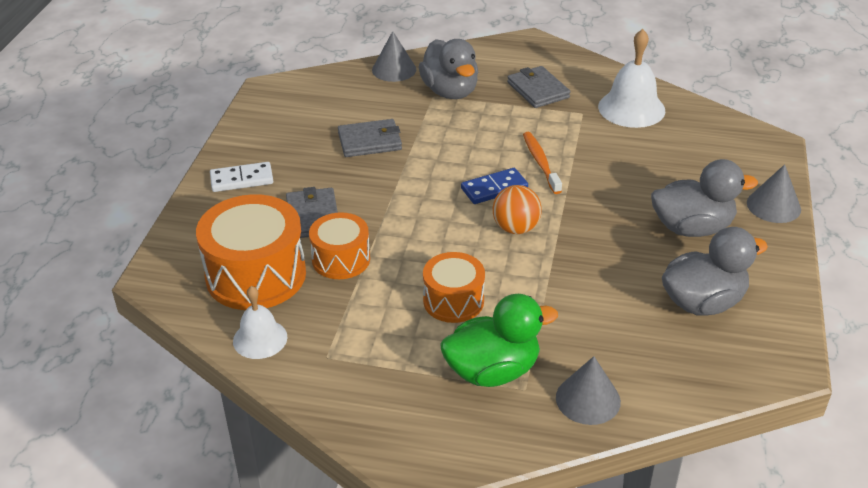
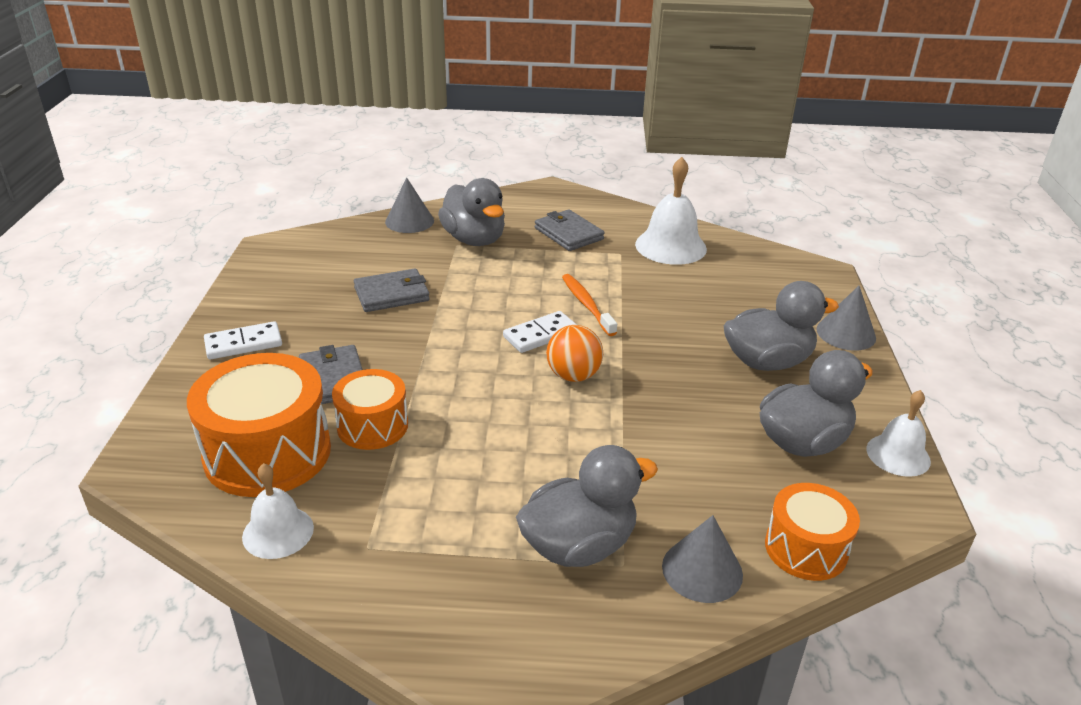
camera: 10 degrees left, 5 degrees down
(453, 301) = (516, 464): orange drum -> orange drum (806, 548)
(492, 371) = (579, 545): green duck -> grey duck
(494, 188) = (541, 335): blue domino -> white domino
(784, 320) = (898, 455): none -> white bell

